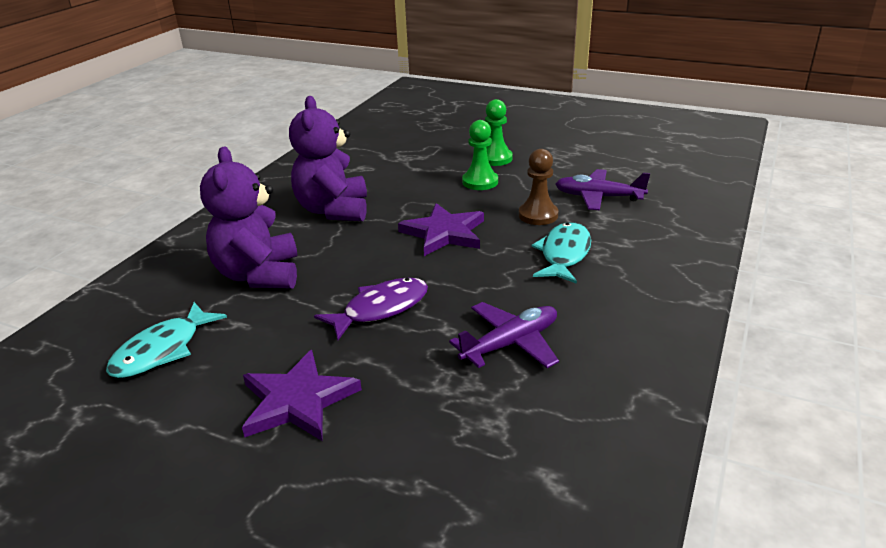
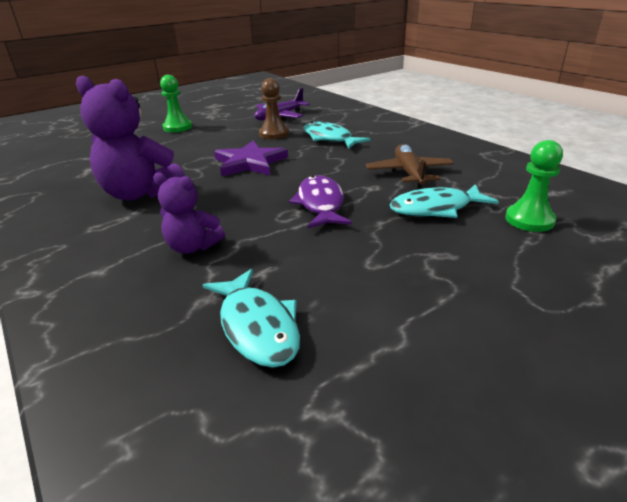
camera: 60 degrees left, 0 degrees up
(259, 275) = (193, 247): purple teddy bear -> purple teddy bear, size x0.58
(298, 401) = (410, 260): purple star -> none
(425, 390) = (436, 208): none -> turquoise fish
(480, 182) = (200, 138): green pawn -> green pawn (529, 220)
(510, 343) = (409, 173): purple plane -> brown plane

